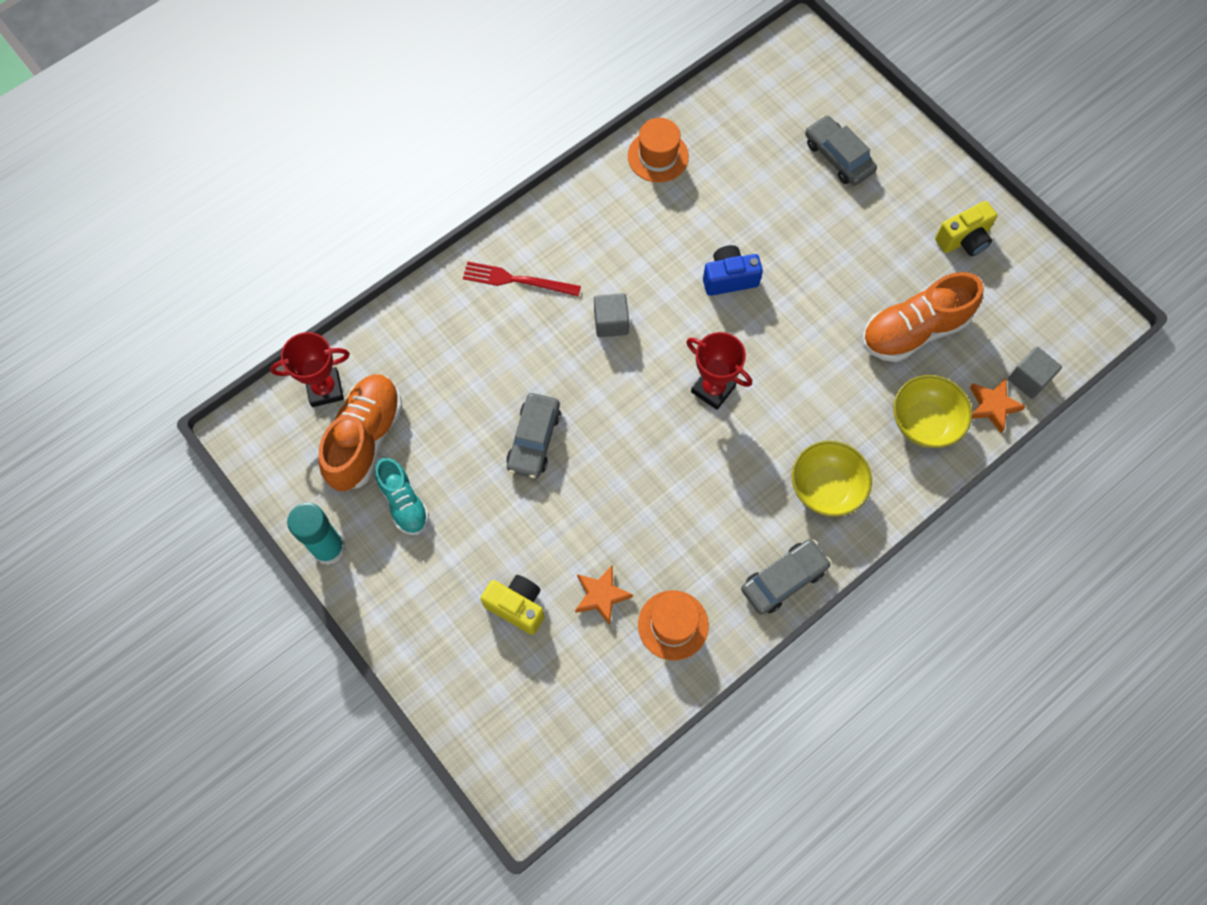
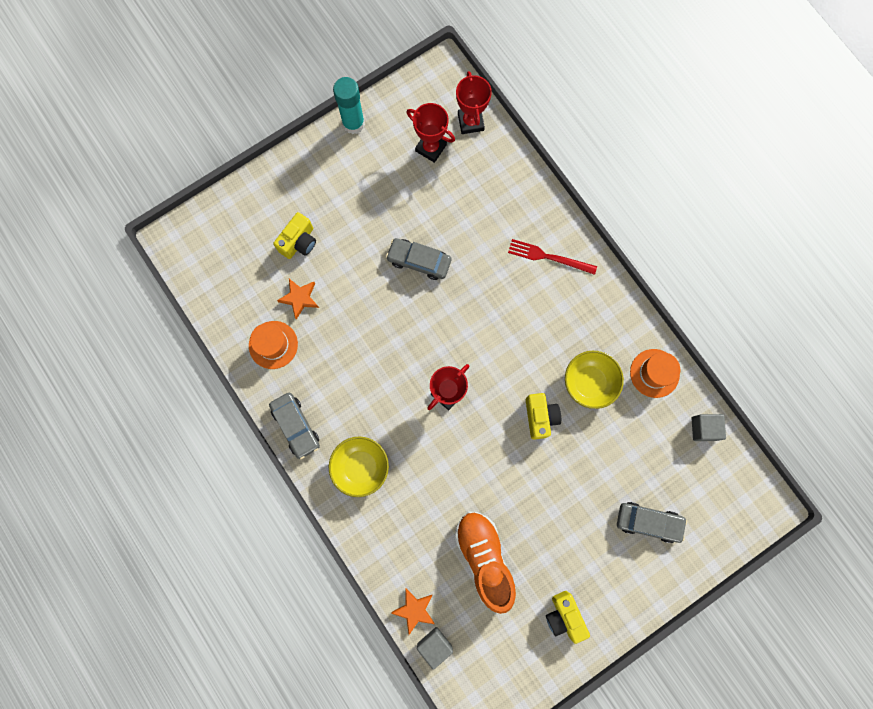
camera: 95 degrees right, 10 degrees up
(365, 438) = (431, 148): orange shoe -> red trophy
(404, 502) = (381, 172): turquoise shoe -> none
(517, 280) = (548, 257): red fork -> red fork turned 90 degrees counterclockwise
(611, 322) = (508, 323): grey cube -> grey cube (704, 428)
(729, 278) = (540, 417): blue camera -> yellow camera
(838, 157) = (648, 522): grey car -> grey car turned 45 degrees clockwise
(924, 422) = (406, 552): yellow bowl -> yellow bowl (589, 382)

